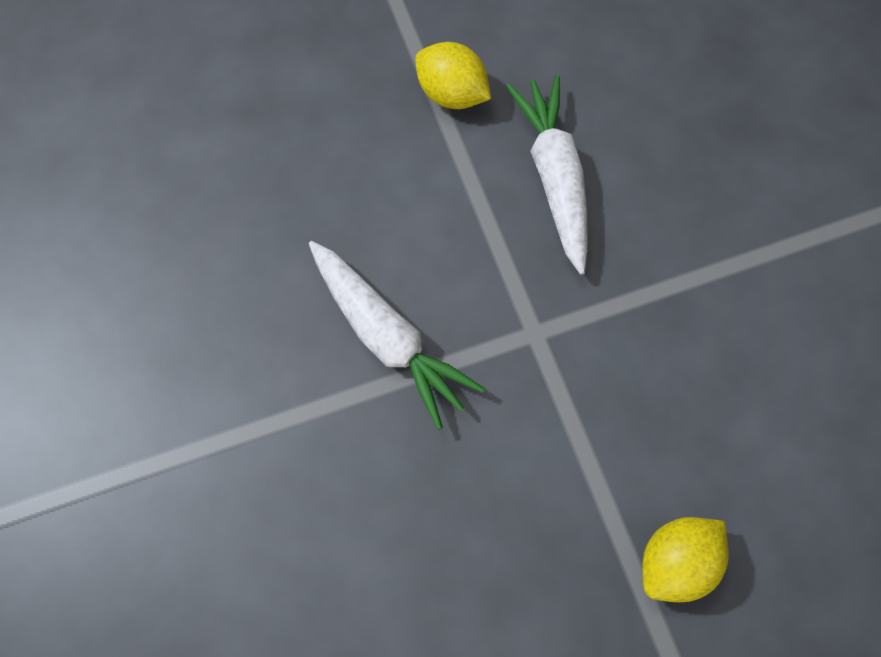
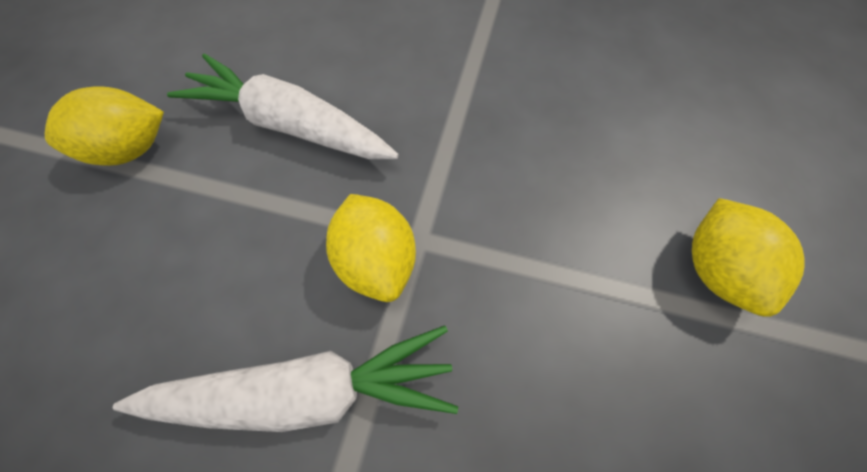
camera: 55 degrees left, 5 degrees down
(498, 317) = (376, 261): none -> yellow lemon

